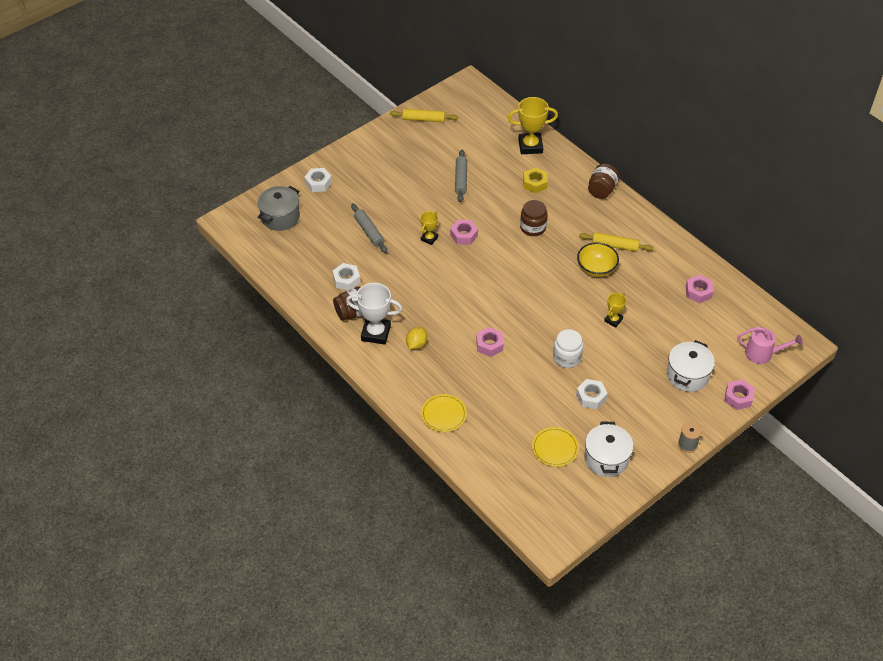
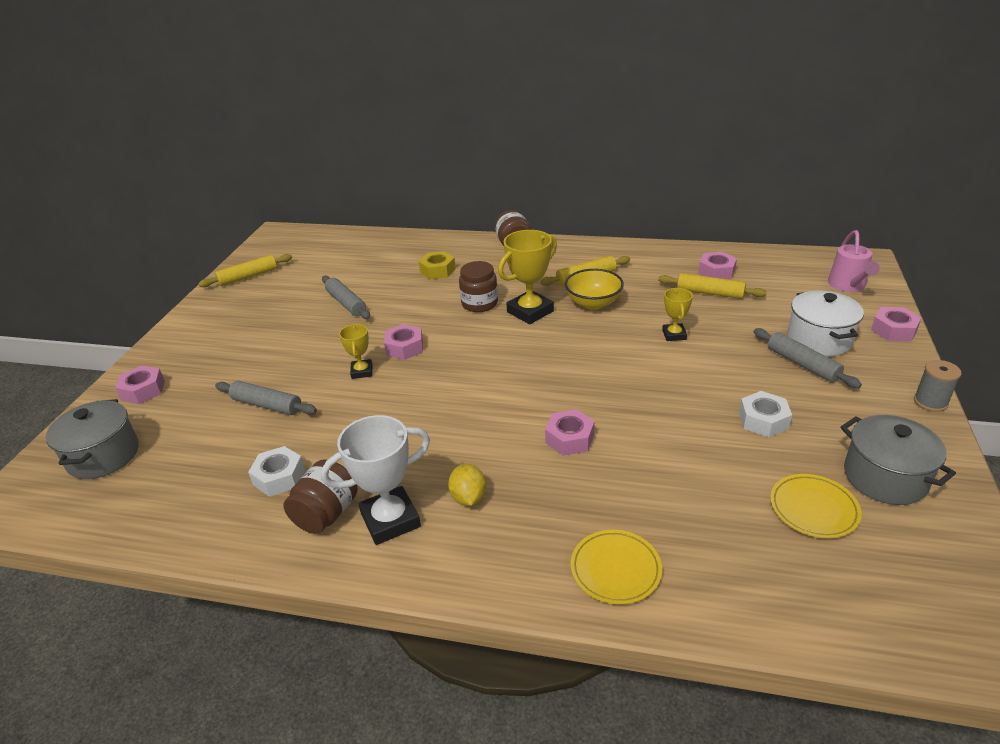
camera: 35 degrees left, 15 degrees down
(318, 183) = (143, 390): white nut -> pink nut
(530, 146) = (398, 247): yellow trophy -> yellow trophy (530, 311)
(567, 357) = (678, 397): white jar -> none
(606, 459) = (885, 477): white pot -> grey pot
(655, 382) = (802, 364): none -> grey rolling pin
(672, 305) = (710, 293): none -> yellow rolling pin
(762, 354) = (848, 285): pink watering can -> pink watering can turned 120 degrees clockwise

